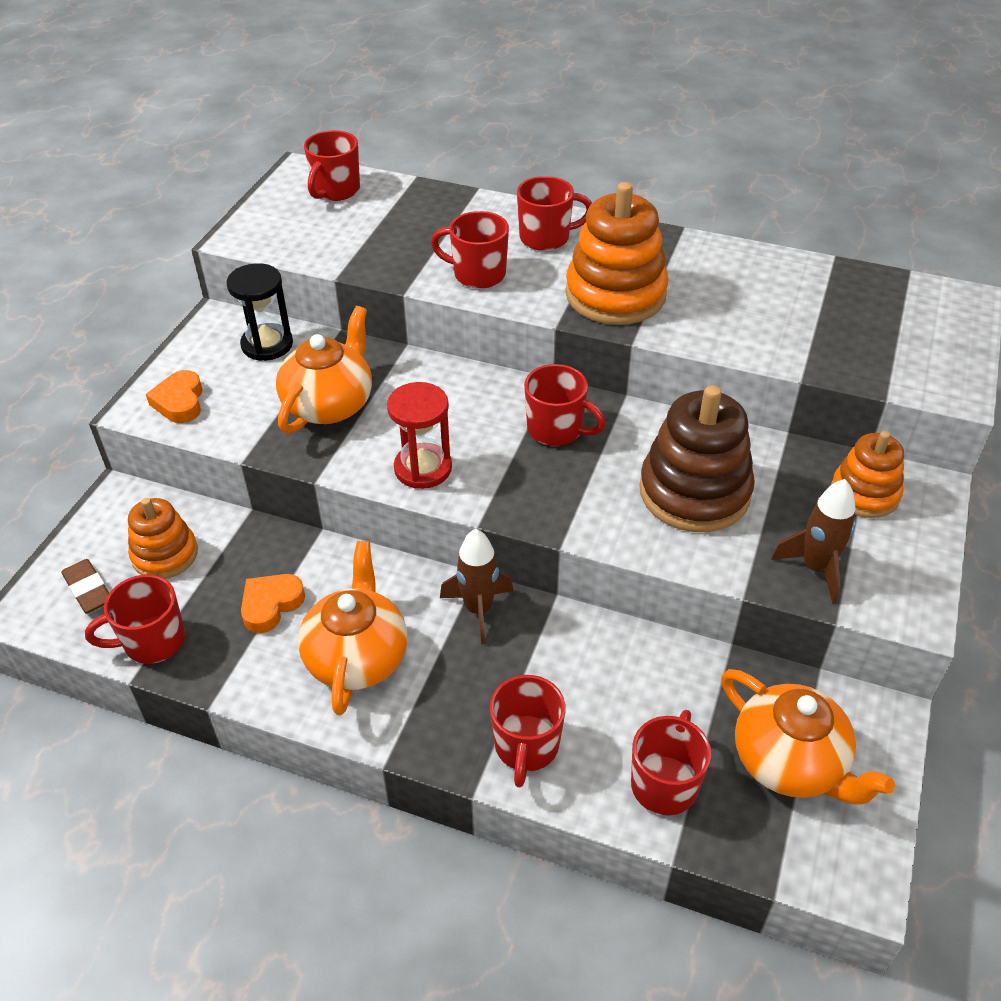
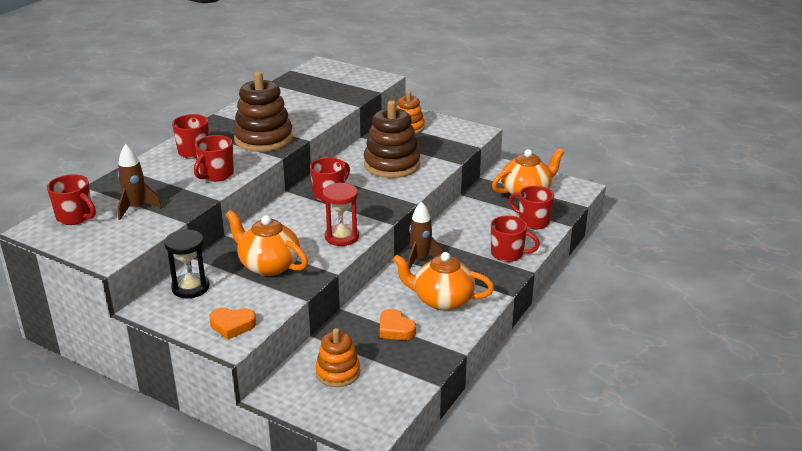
camera: 80 degrees left, 15 degrees down
(88, 590) = (357, 407): brown eraser -> none
(152, 641) = (410, 376): red mug -> none
(615, 294) = (263, 139): orange stacking toy -> brown stacking toy
(816, 568) = (449, 145): brown rocket -> brown rocket (136, 208)

